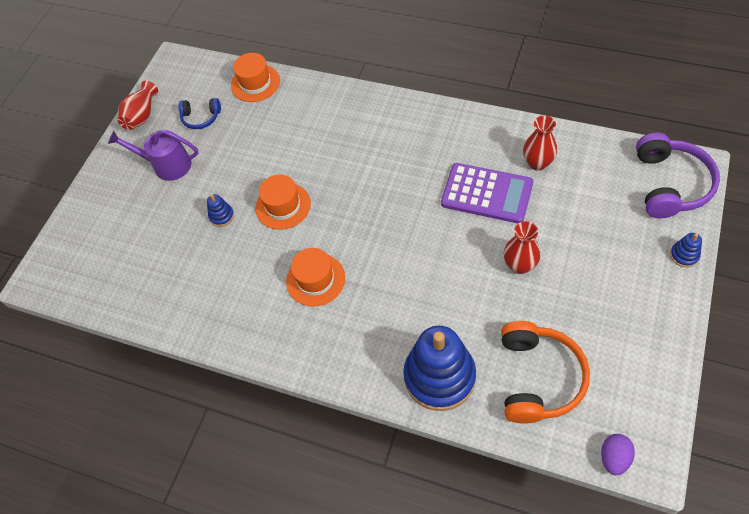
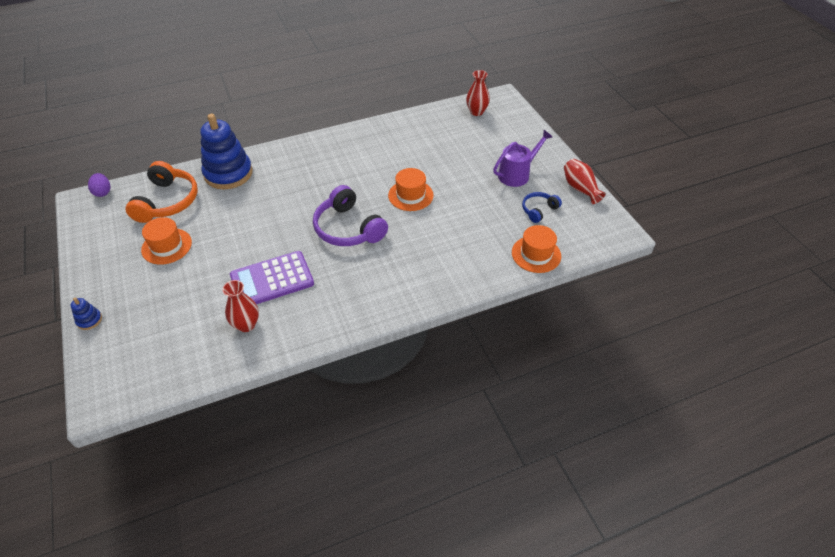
camera: 130 degrees right, 10 degrees down
(221, 216) = (442, 170): blue stacking toy -> none
(315, 279) = (345, 174): orange hat -> orange hat (166, 246)
(519, 265) = (215, 249): red vase -> red vase (476, 112)
(538, 378) = (167, 201): orange headphones -> orange headphones turned 135 degrees counterclockwise
(670, 184) = (119, 371): purple headphones -> purple headphones (348, 228)

